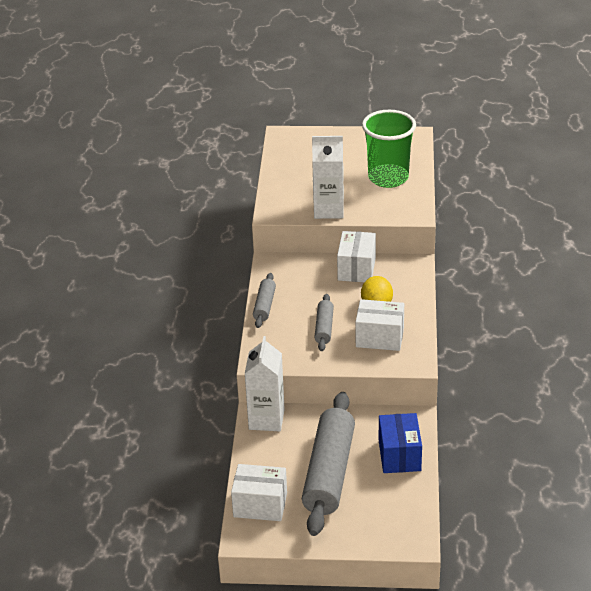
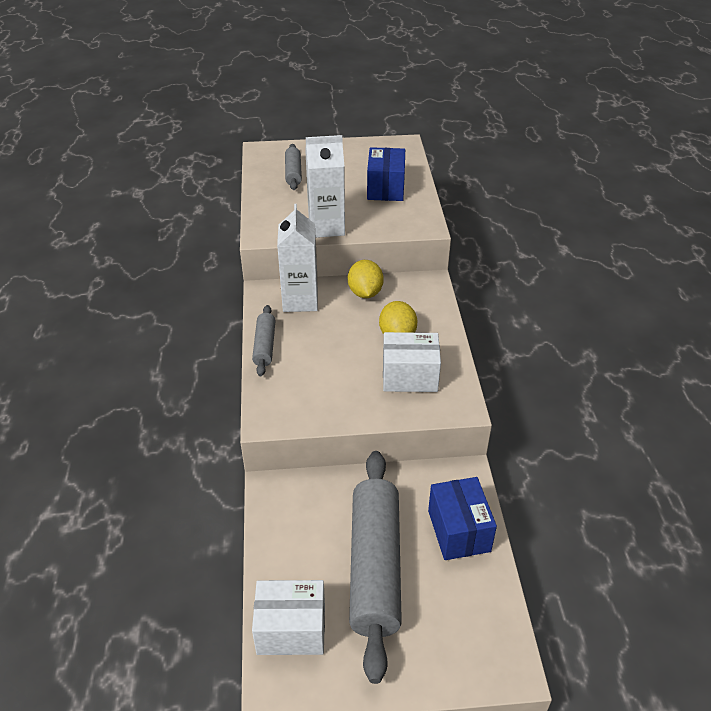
camera: 10 degrees left, 5 degrees up
(266, 419) = (283, 494): white carton -> white carton (300, 300)
(324, 328) = (340, 369): grey rolling pin -> grey rolling pin (293, 173)
(356, 269) = (365, 293): white box -> yellow lemon
(388, 178) = (385, 188): green cup -> blue box

